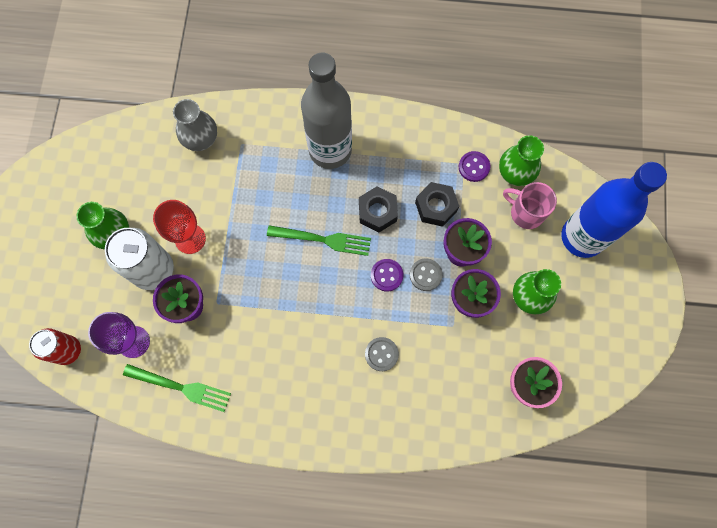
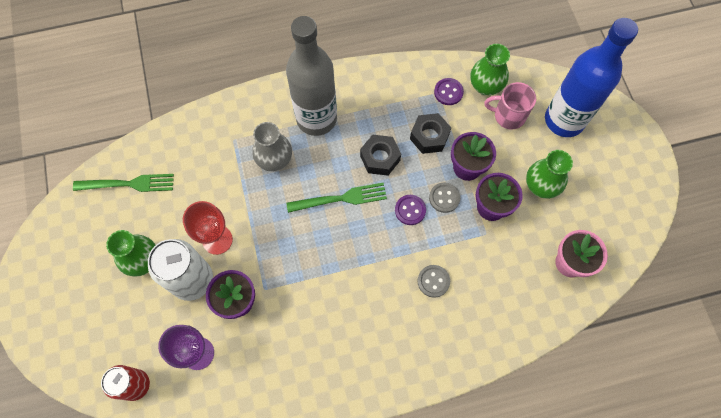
camera: 20 degrees left, 5 degrees down
(181, 387) = (259, 379): green fork -> green fork (128, 184)
(201, 139) = (194, 148): grey vase -> grey vase (274, 160)

